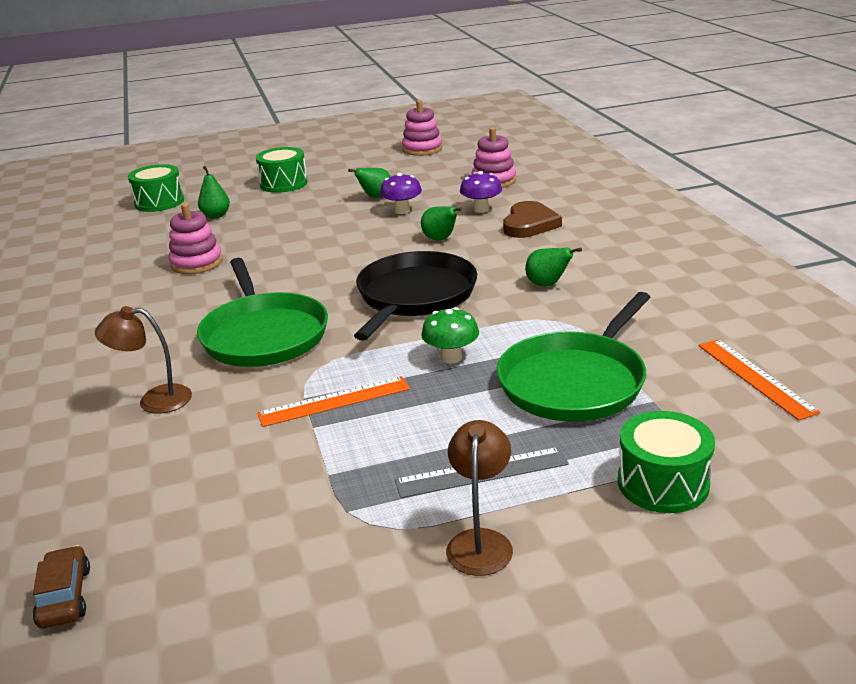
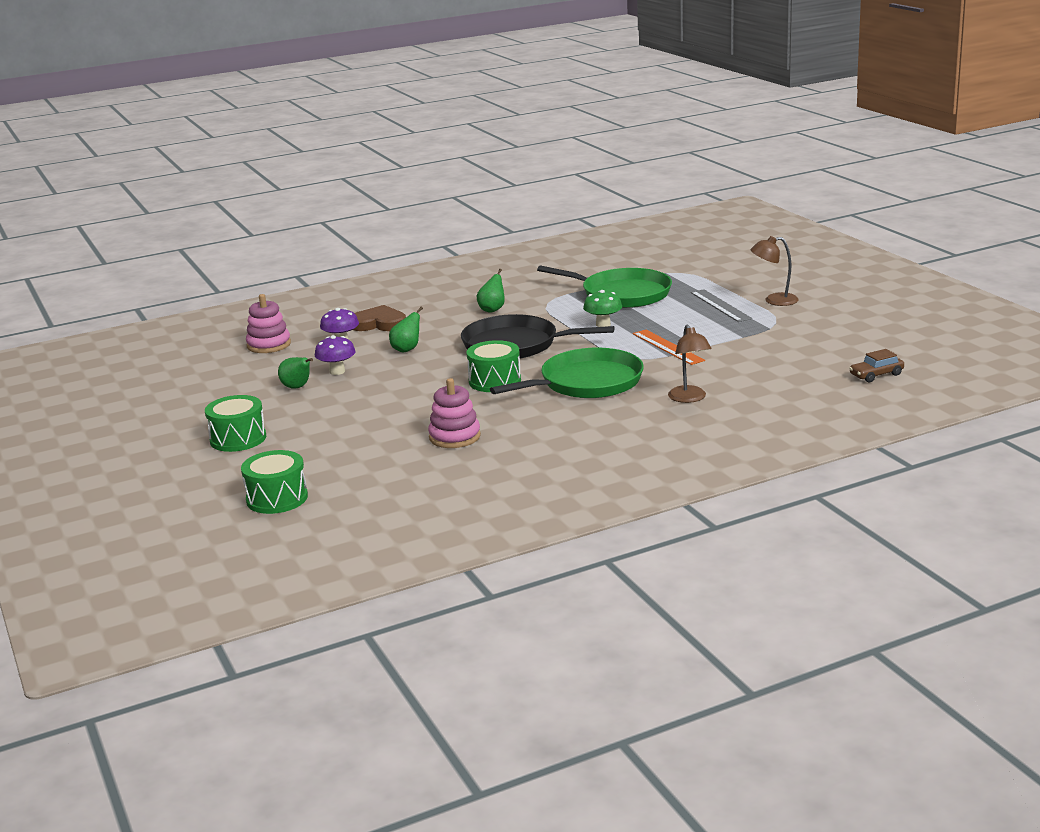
camera: 100 degrees left, 5 degrees down
(216, 215) = (330, 455): green pear -> none
(422, 149) = (151, 386): pink stacking toy -> none
(663, 483) = (709, 273): green drum -> green drum (495, 381)
(755, 377) = (604, 260): orange ruler -> none

